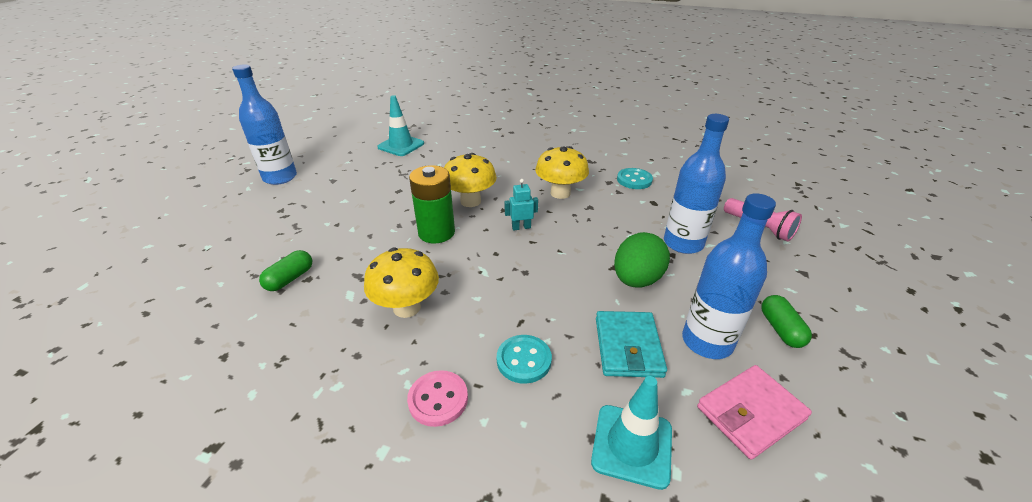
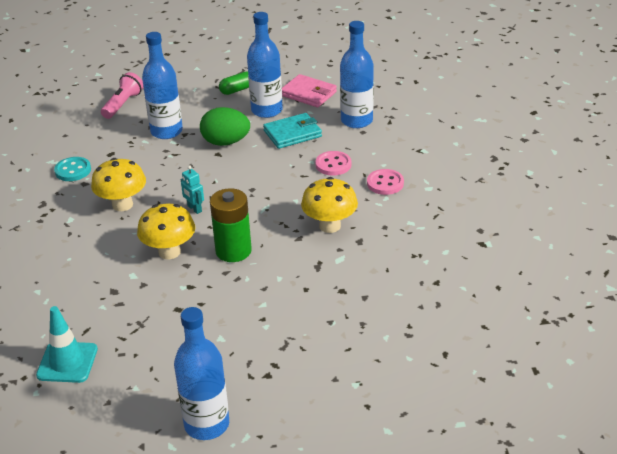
camera: 115 degrees left, 0 degrees up
(290, 279) = (350, 300): green capsule -> none
(524, 360) = (333, 165): turquoise button -> pink button
(632, 445) = (356, 121): turquoise traffic cone -> blue bottle

